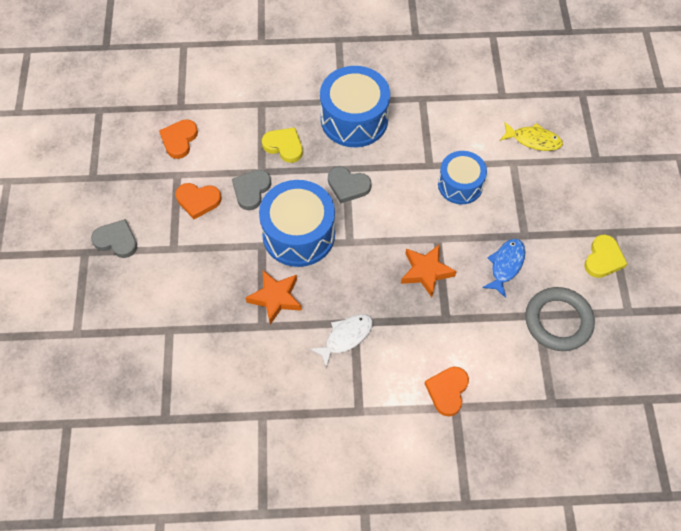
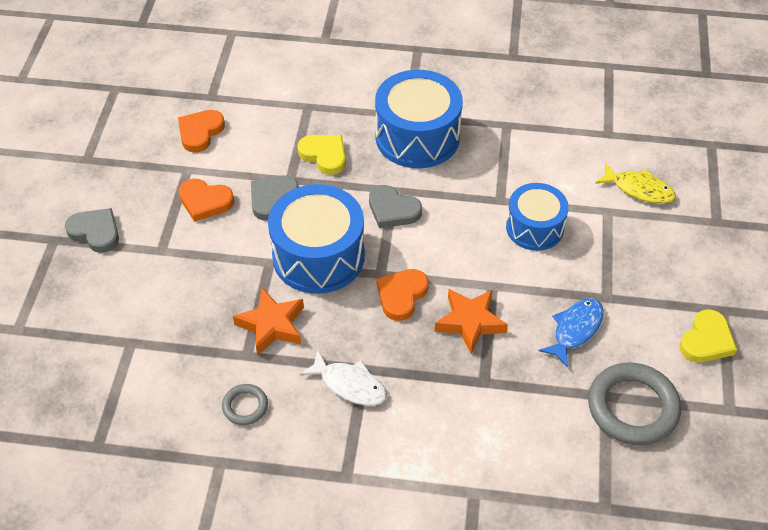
camera: 10 degrees right, 10 degrees down
(270, 368) = (245, 406): none -> grey ring
(346, 337) = (349, 385): white fish -> white fish turned 60 degrees clockwise
(447, 391) = (467, 471): orange heart -> orange heart (401, 295)

